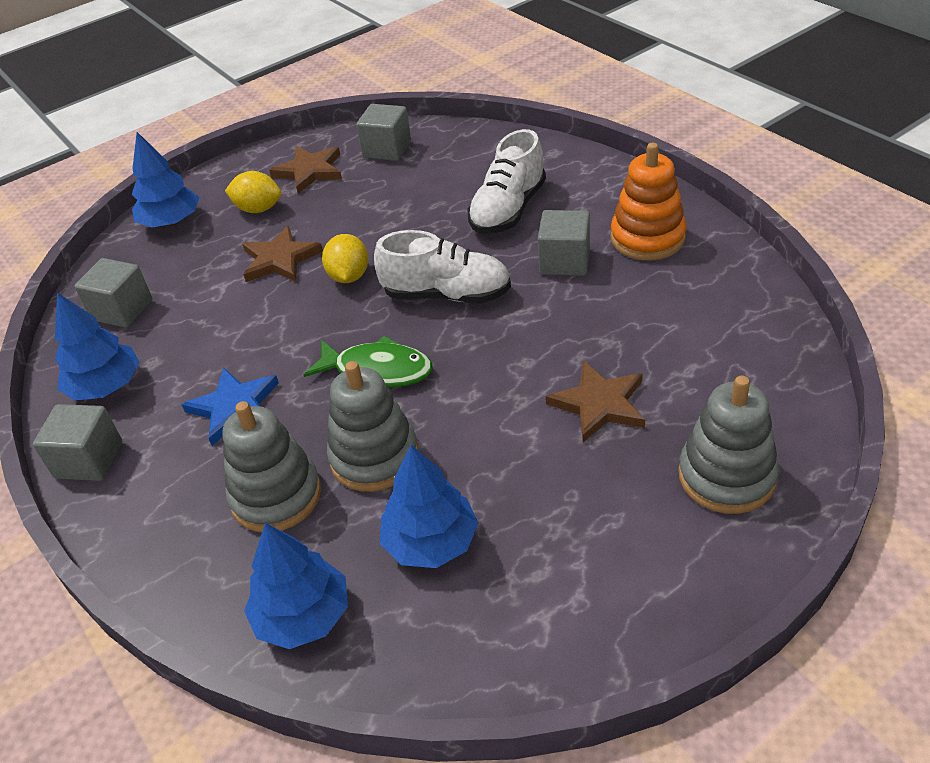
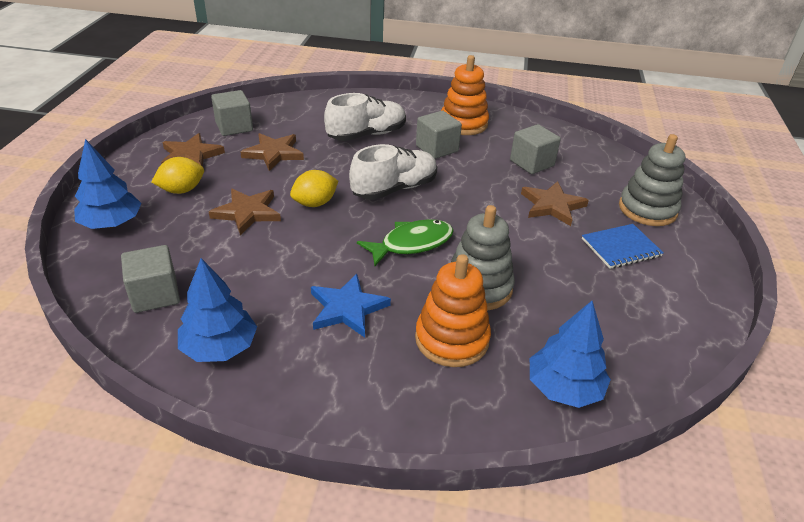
camera: 50 degrees left, 5 degrees down
(89, 460) = (280, 398): grey cube -> grey cube (532, 163)
(276, 496) = (451, 339): grey stacking toy -> orange stacking toy
(349, 276) = (315, 203): yellow lemon -> yellow lemon turned 75 degrees counterclockwise
(384, 198) = (273, 153): none -> brown star
(431, 542) = (571, 310): blue tree -> none
(508, 210) = (366, 135): white shoe -> white shoe turned 105 degrees counterclockwise
(605, 506) = (621, 248): none -> blue notebook

